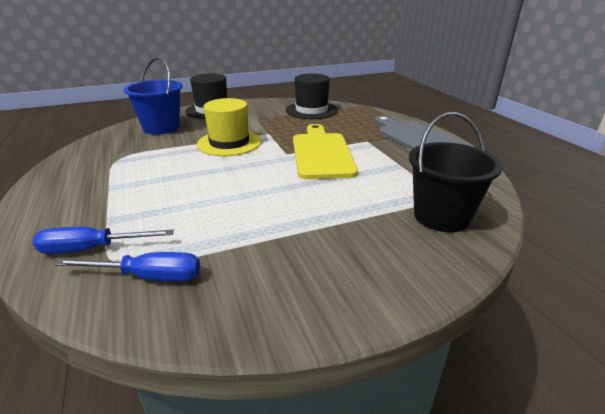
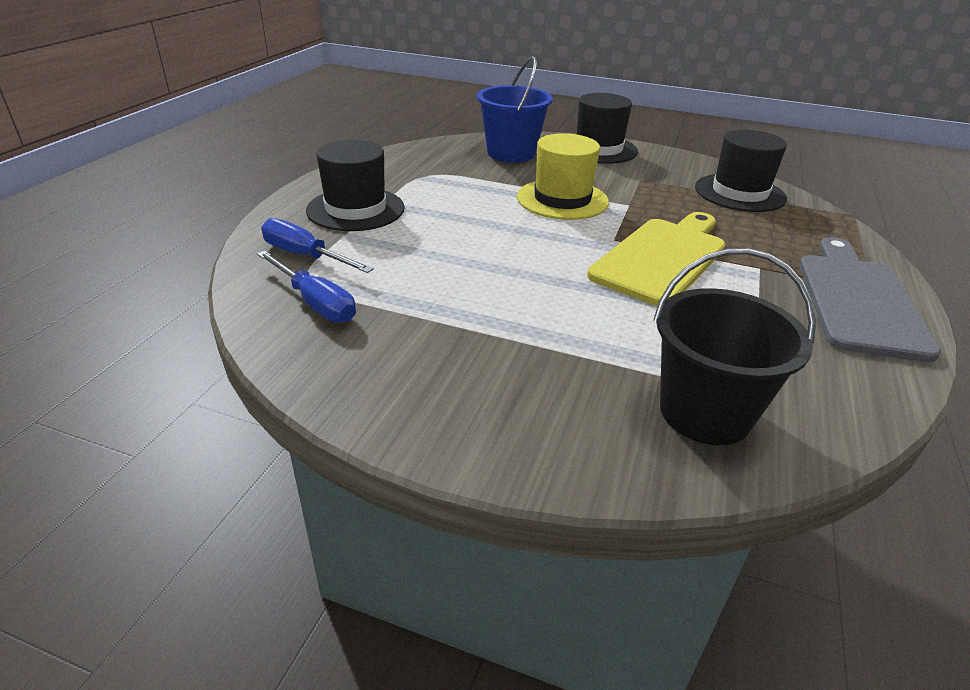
camera: 40 degrees right, 5 degrees up
(91, 200) = (355, 209): none -> black hat

